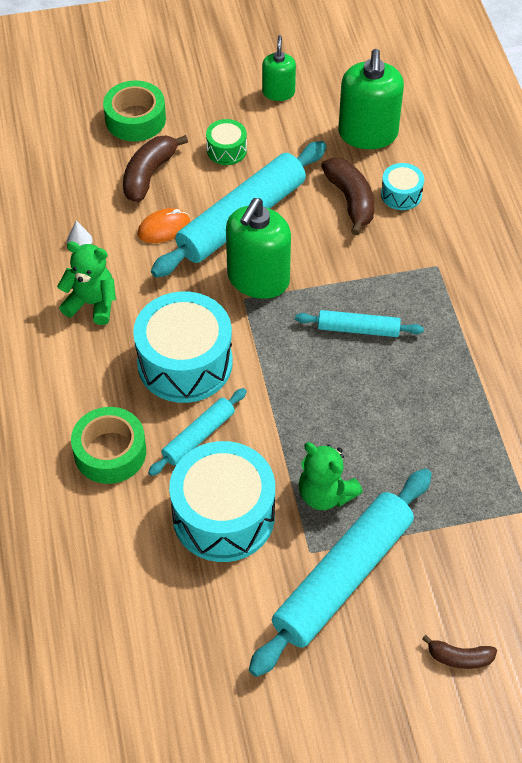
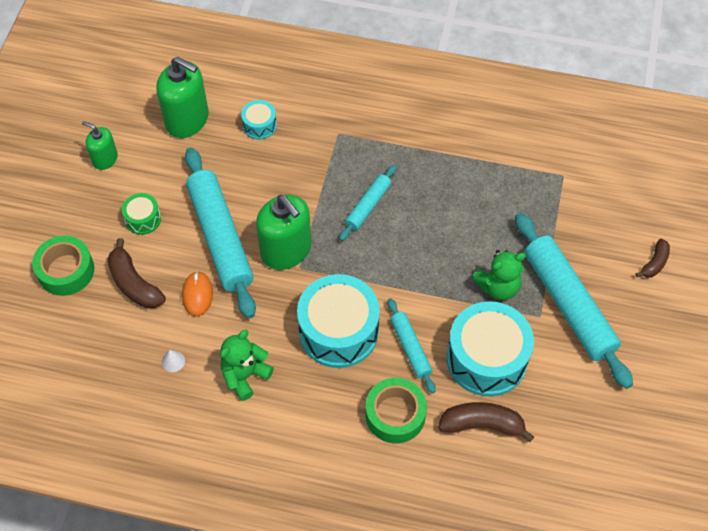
camera: 65 degrees left, 5 degrees up
(350, 200) = (245, 159): brown banana -> brown banana (482, 425)

